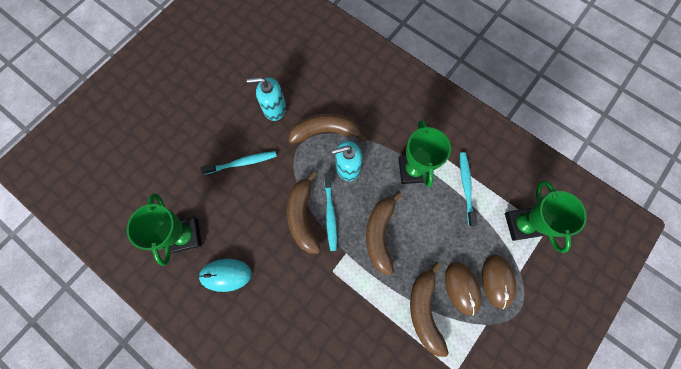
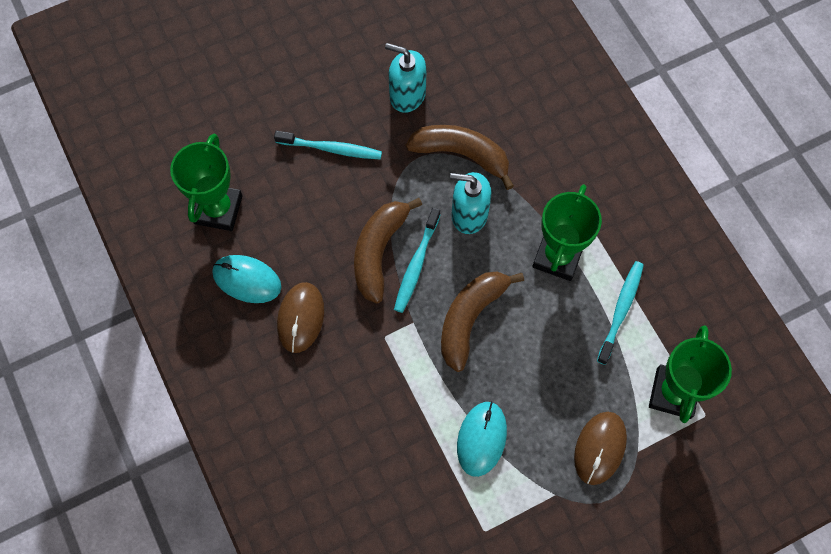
camera: 25 degrees right, 5 degrees down
(424, 310) = (481, 439): brown banana -> turquoise mouse
(462, 288) = (546, 435): brown mouse -> brown mouse (301, 318)

